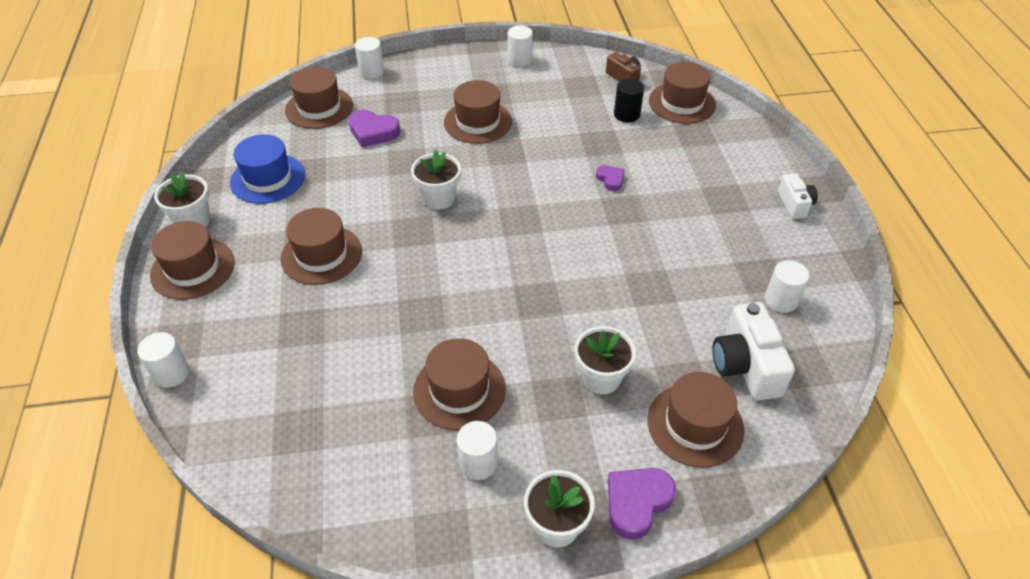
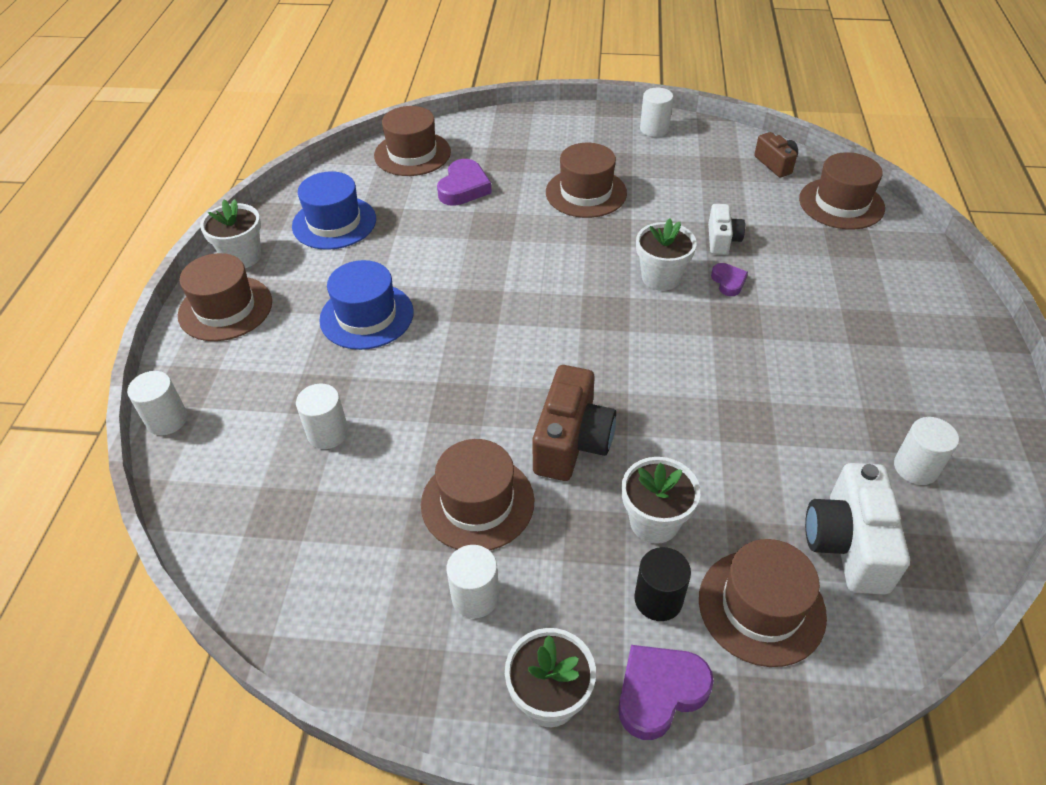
camera: 15 degrees right, 0 degrees up
(321, 255) = (366, 316): brown hat -> blue hat
(371, 71) = (481, 122): white cylinder -> white cylinder (328, 433)
(373, 132) = (464, 188): purple heart -> purple heart turned 105 degrees counterclockwise
(438, 198) = (516, 273): white flower pot -> white flower pot (661, 277)
(521, 328) = (571, 441): none -> brown camera
(626, 114) = (768, 208): black cylinder -> black cylinder (658, 599)
(794, 204) = (962, 348): white camera -> white camera (722, 240)

